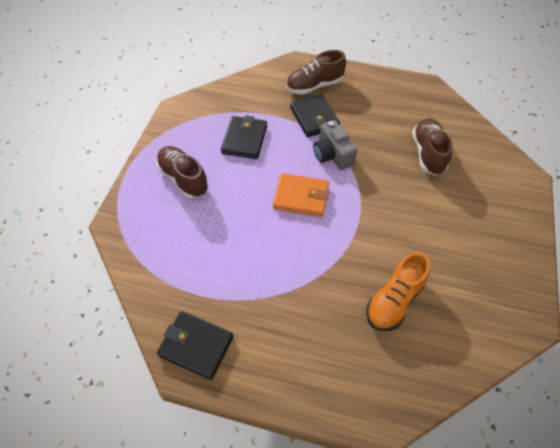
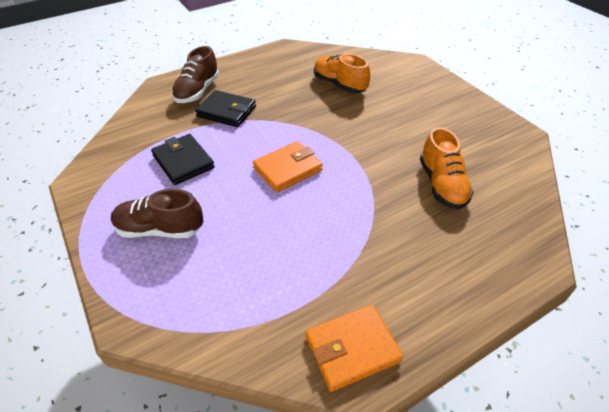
camera: 45 degrees left, 10 degrees down
(196, 346) = (352, 349): black wallet -> orange wallet
(332, 155) = (274, 126): grey camera -> none
(428, 153) = (339, 85): brown shoe -> orange shoe

